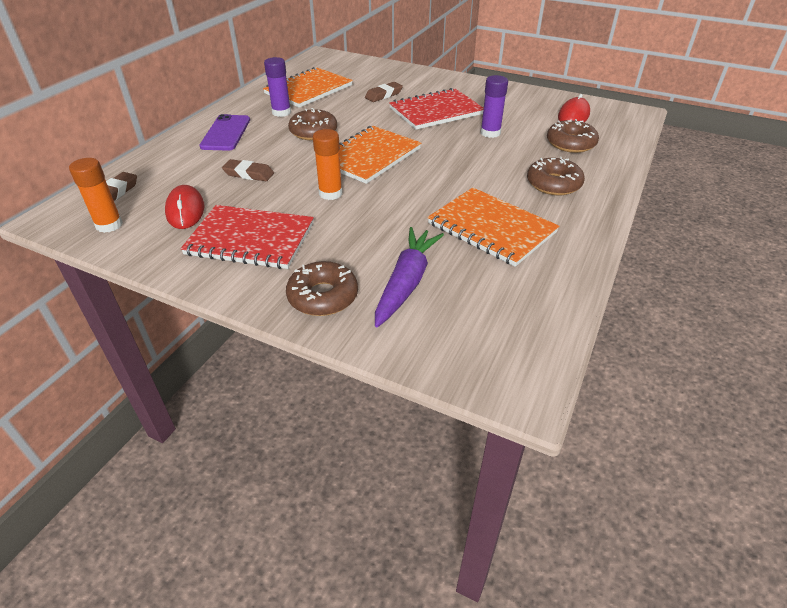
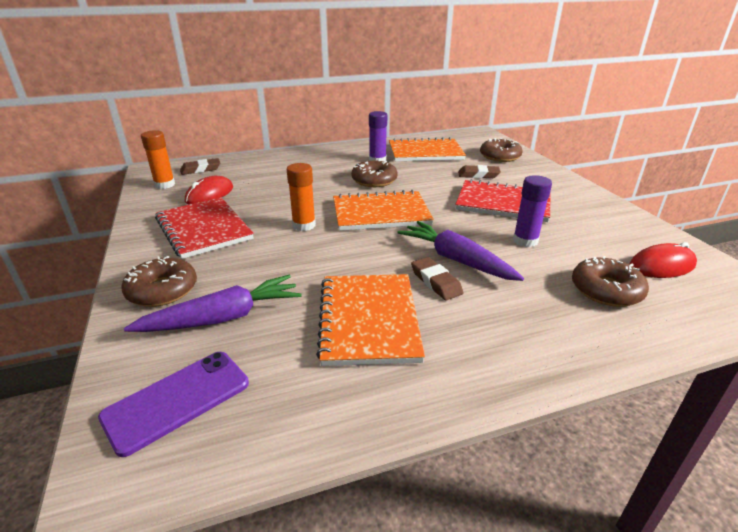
camera: 45 degrees right, 10 degrees down
(226, 133) = (318, 160): purple phone -> purple phone (177, 400)
(248, 174) = (282, 189): brown eraser -> brown eraser (436, 282)
(474, 165) = (456, 260): none -> purple carrot
(553, 184) = (509, 317): brown donut -> brown donut (500, 156)

